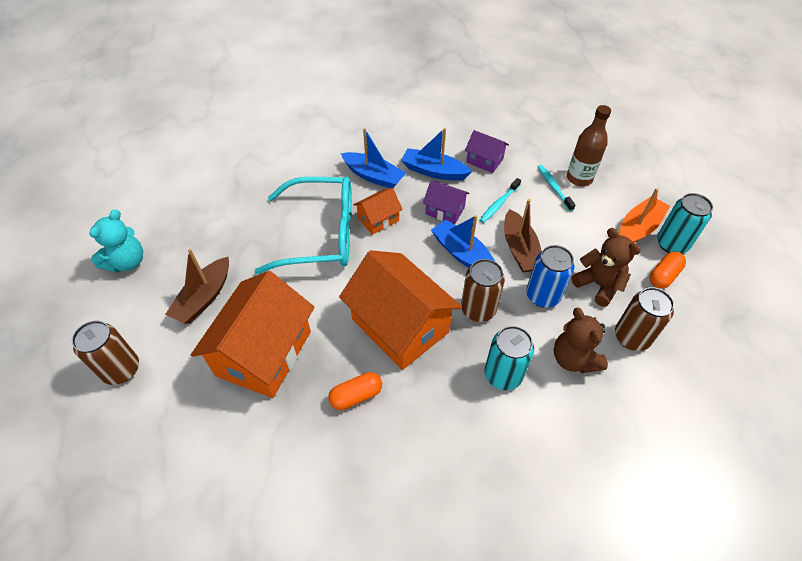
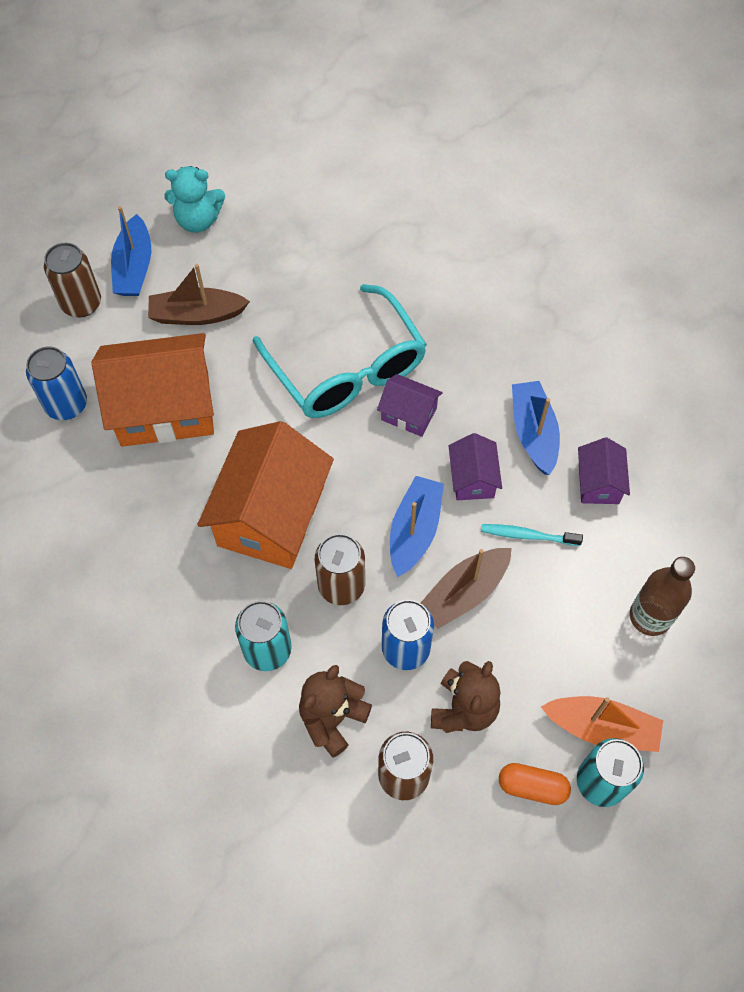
camera: 60 degrees right, 10 degrees up
(203, 422) = (66, 405): none -> blue can
(356, 396) = (163, 518): orange capsule -> none
(373, 176) = (476, 371): blue boat -> blue boat (134, 267)
(378, 219) = (409, 414): orange house -> purple house
(553, 187) = (607, 590): turquoise toothbrush -> none

